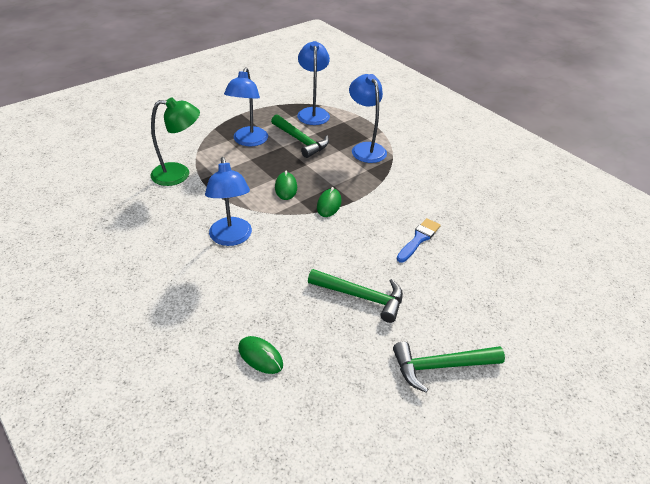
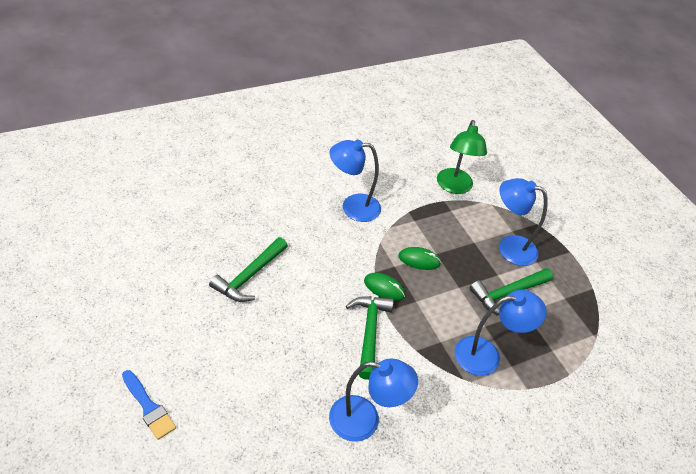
camera: 100 degrees right, 5 degrees up
(260, 356) = (218, 200): green mouse -> none
(313, 113) = (574, 322): blue lamp -> blue lamp (365, 421)
(419, 239) = (308, 349): blue brush -> blue brush (148, 407)
(440, 366) = (152, 305): green hammer -> green hammer (369, 332)

